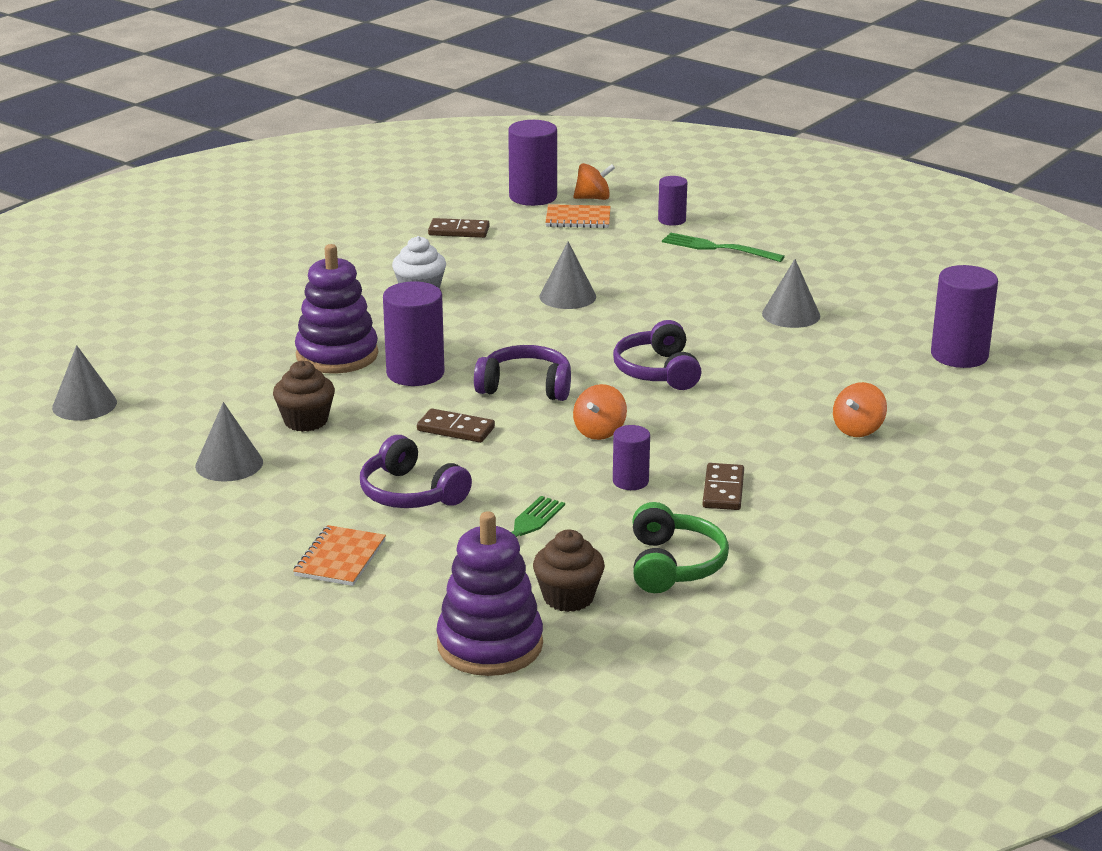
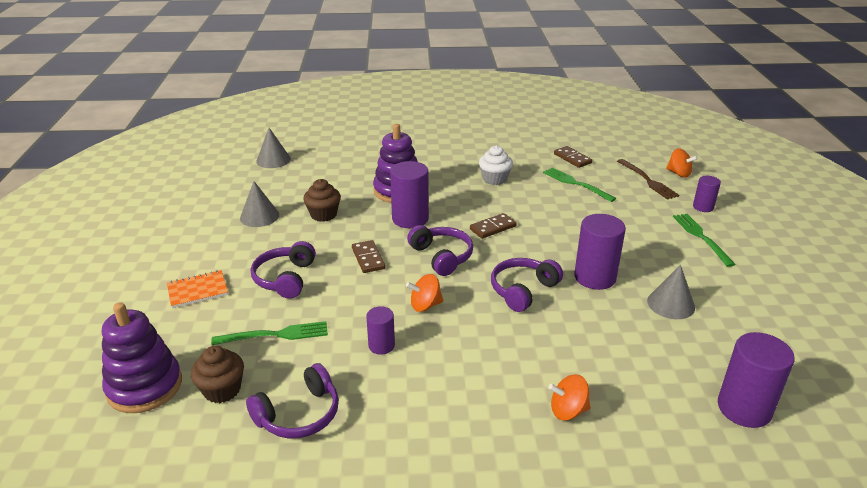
camera: 50 degrees right, 5 degrees up
(514, 255) = (575, 184): none -> green fork
(533, 197) = (645, 158): purple cylinder -> purple cylinder (595, 277)
(567, 296) = (559, 220): grey cone -> none
(578, 218) = (648, 181): orange notebook -> brown fork
(674, 565) = (299, 415): green headphones -> purple headphones
(723, 490) = (413, 389): brown domino -> brown domino (492, 228)

